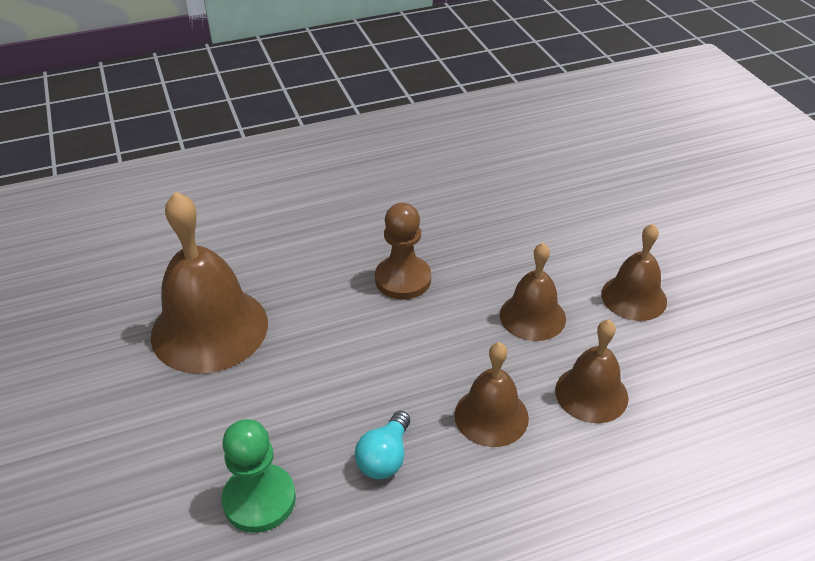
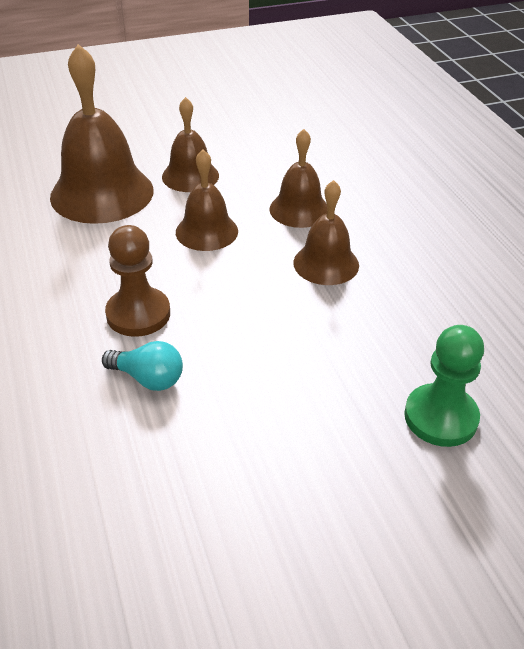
camera: 90 degrees left, 0 degrees up
(209, 329) = (197, 490): brown bell -> brown bell (102, 193)
(385, 457) = (378, 329): turquoise light bulb -> turquoise light bulb (148, 378)

